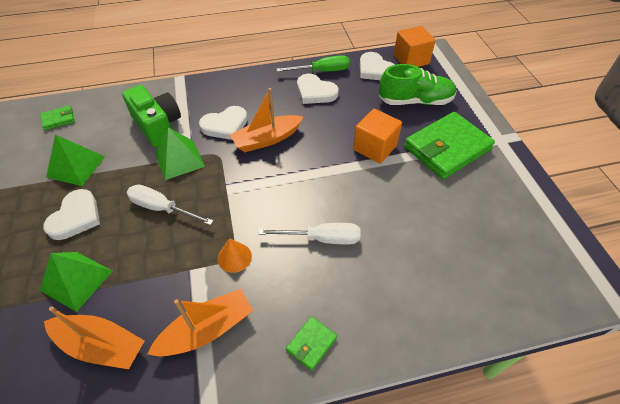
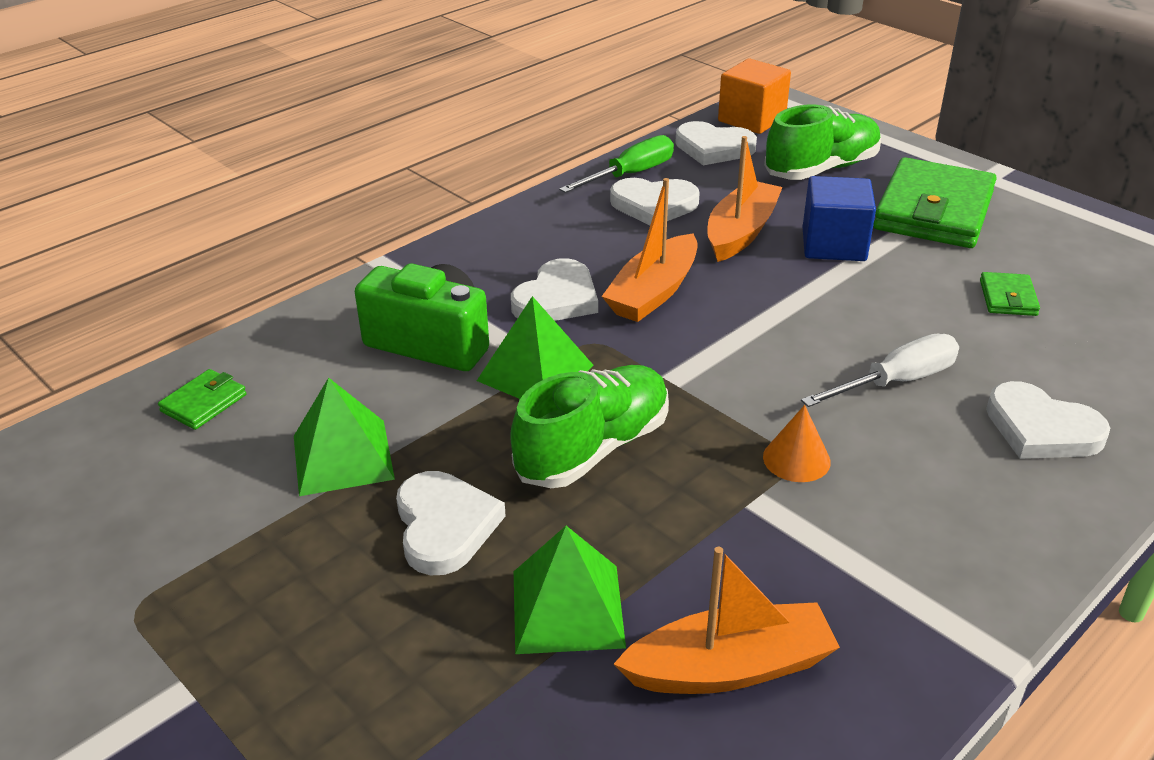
camera: 30 degrees left, 15 degrees down
(162, 208) = (593, 448): white screwdriver -> green shoe
(207, 330) = (871, 564): orange boat -> orange boat (741, 232)
(311, 344) = (1035, 507): green wallet -> green wallet (1008, 298)
(363, 302) = (1041, 429): none -> white heart
(375, 147) = (833, 245): orange cube -> blue cube

